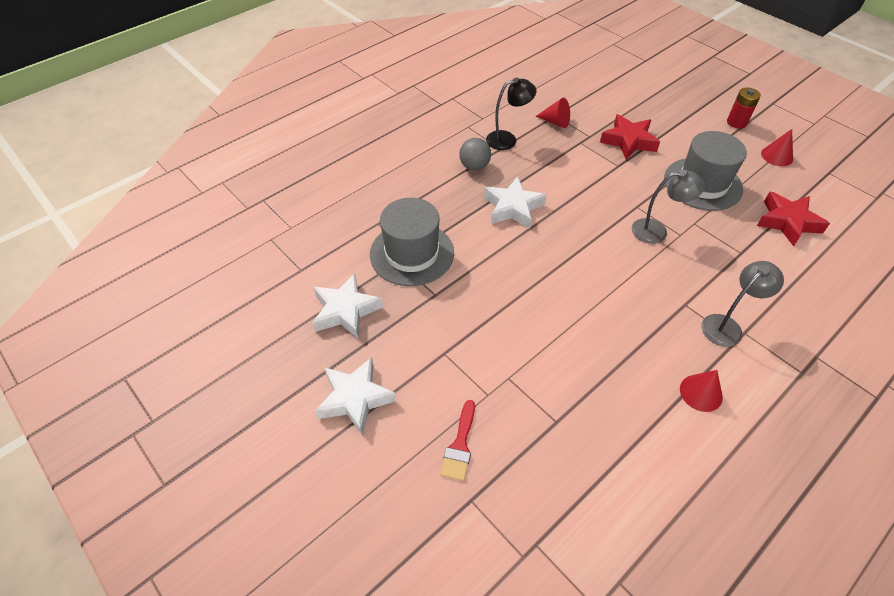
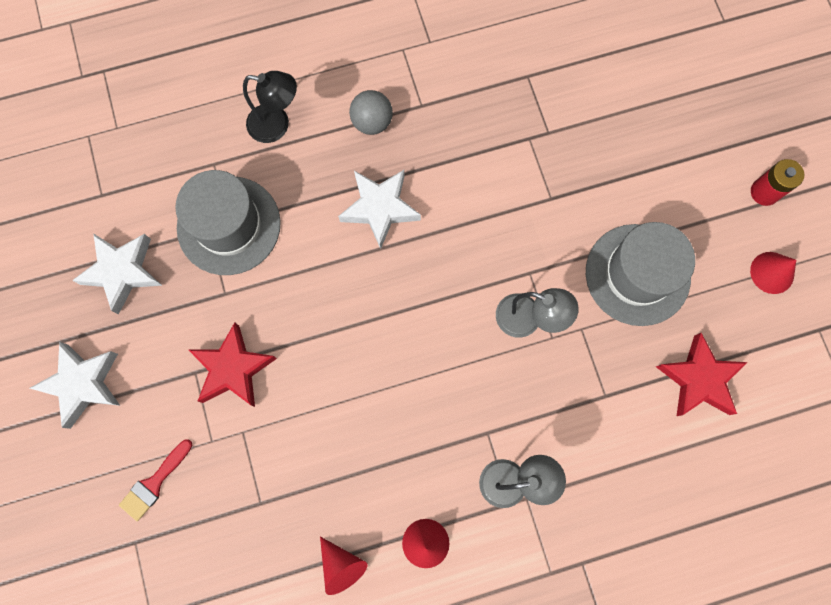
camera: 25 degrees right, 25 degrees up
(507, 139) = (439, 93): black lamp -> black lamp (277, 125)
(555, 122) = (520, 88): red cone -> red cone (342, 565)
(628, 141) = (593, 163): red star -> red star (233, 368)

